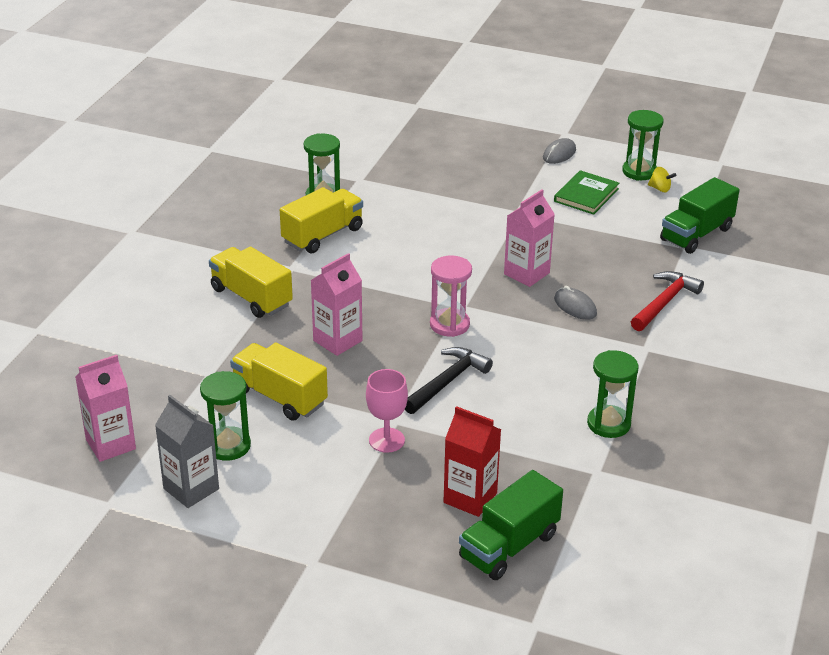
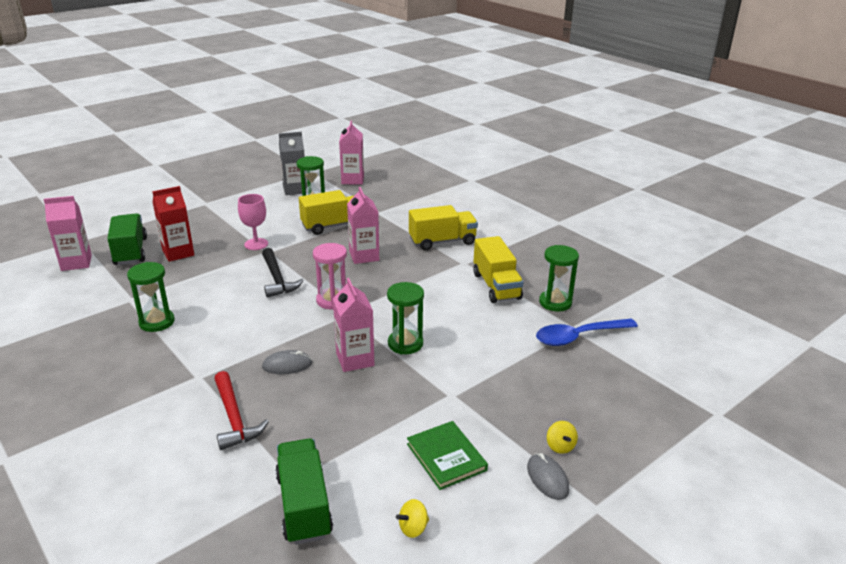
camera: 120 degrees right, 5 degrees down
(371, 174) = (578, 337): none -> blue spoon
(522, 155) = (560, 446): none -> yellow spinning top
(582, 580) = (76, 263): none -> pink carton
(639, 171) = (463, 530): green hourglass -> green hourglass (405, 344)

